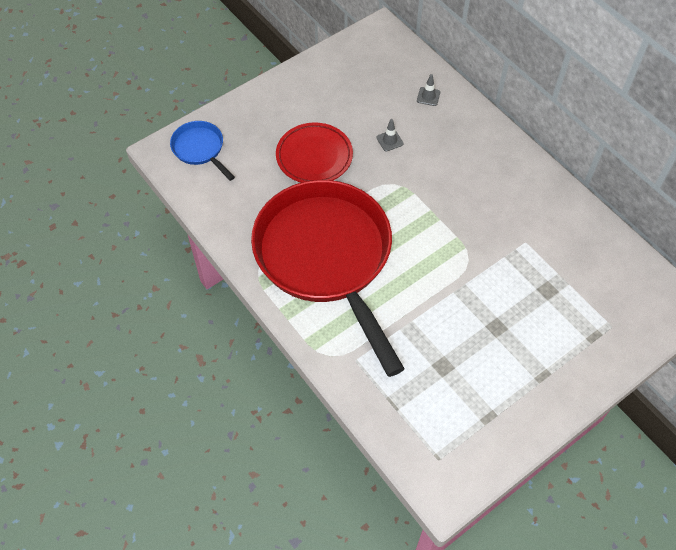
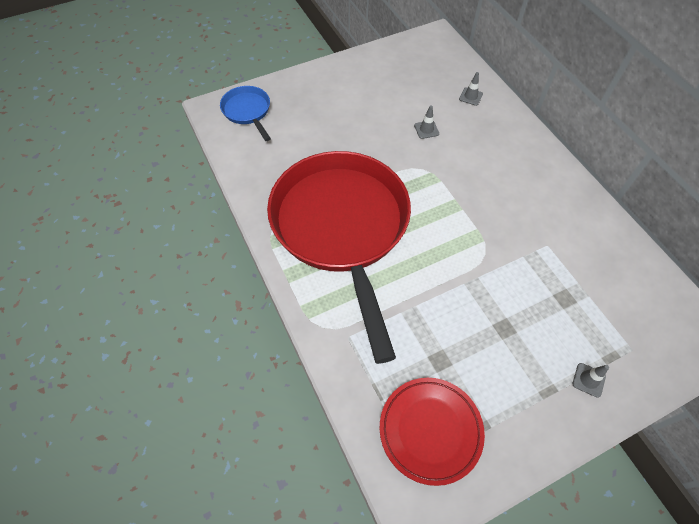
camera: 10 degrees right, 0 degrees up
(314, 156) = (351, 133): red plate -> red plate (430, 430)
(576, 359) = (588, 380): none -> grey traffic cone

